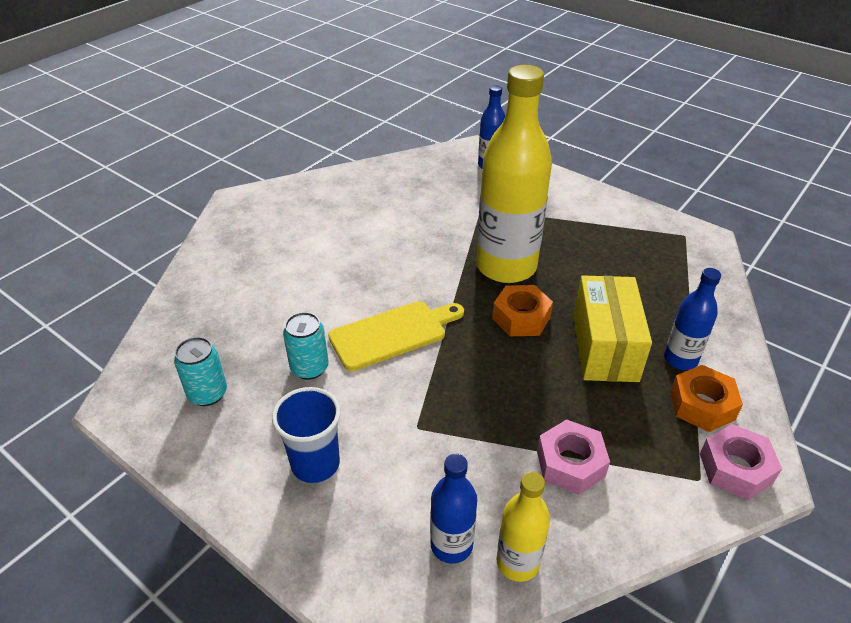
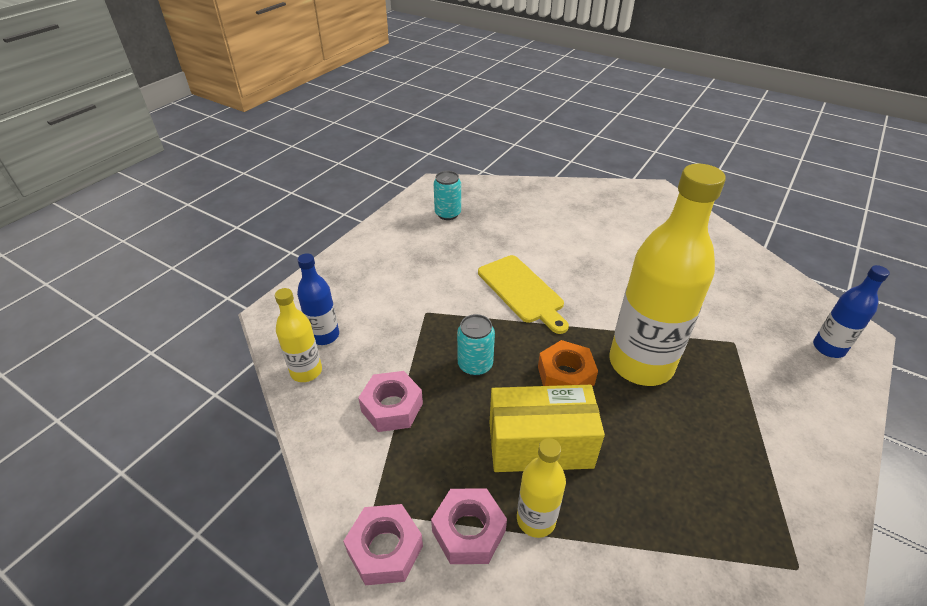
camera: 85 degrees right, 0 degrees up
(309, 368) = (477, 253): turquoise can -> turquoise can (475, 365)
(315, 464) = (392, 266): blue cup -> none
(680, 359) = (536, 519): blue bottle -> yellow bottle
(702, 405) = (468, 531): orange nut -> pink nut

